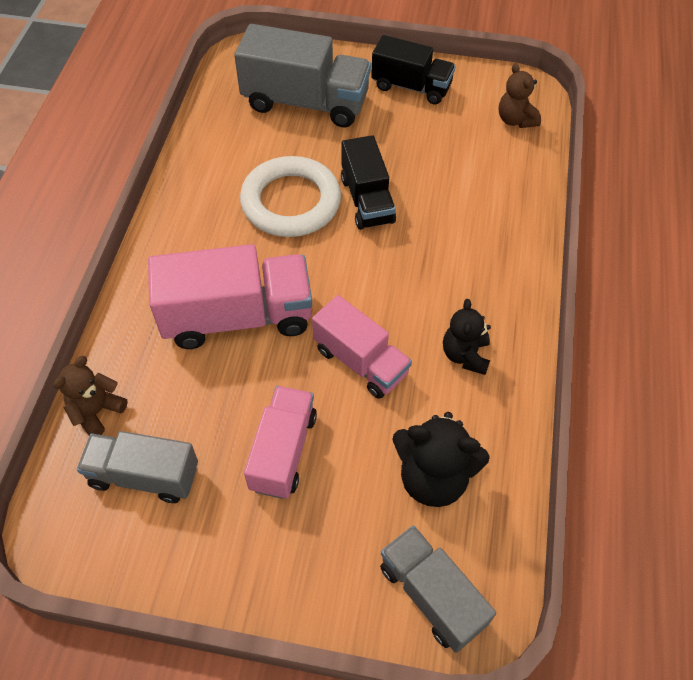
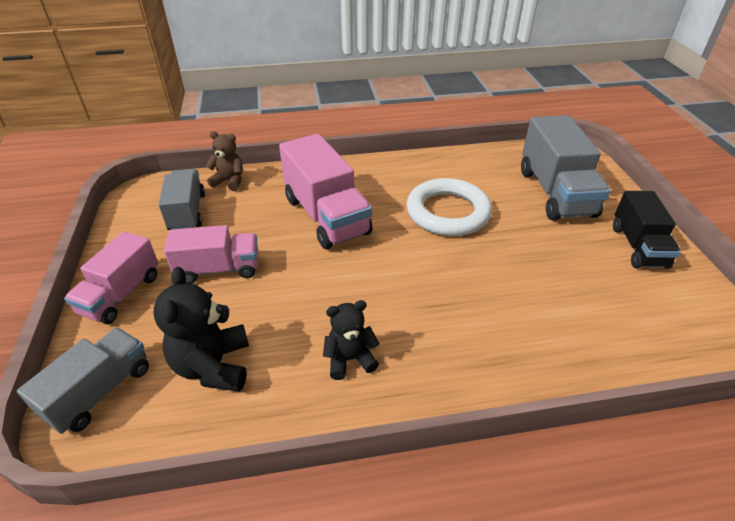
camera: 70 degrees right, 15 degrees down
(360, 361) = (314, 290): pink truck -> pink truck (121, 294)
(367, 200) = (481, 252): black truck -> none
(515, 120) = (677, 333): brown teddy bear -> none

